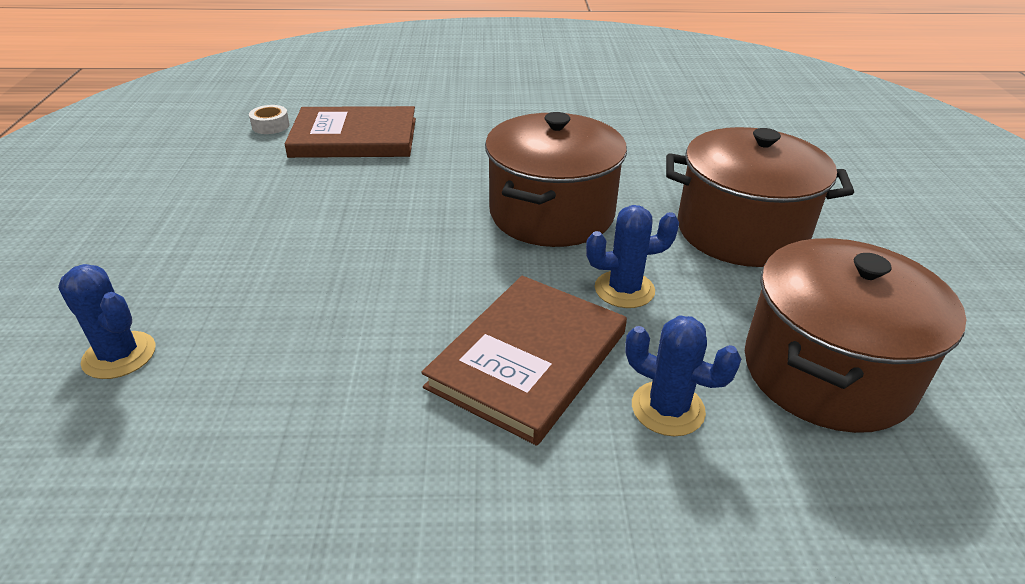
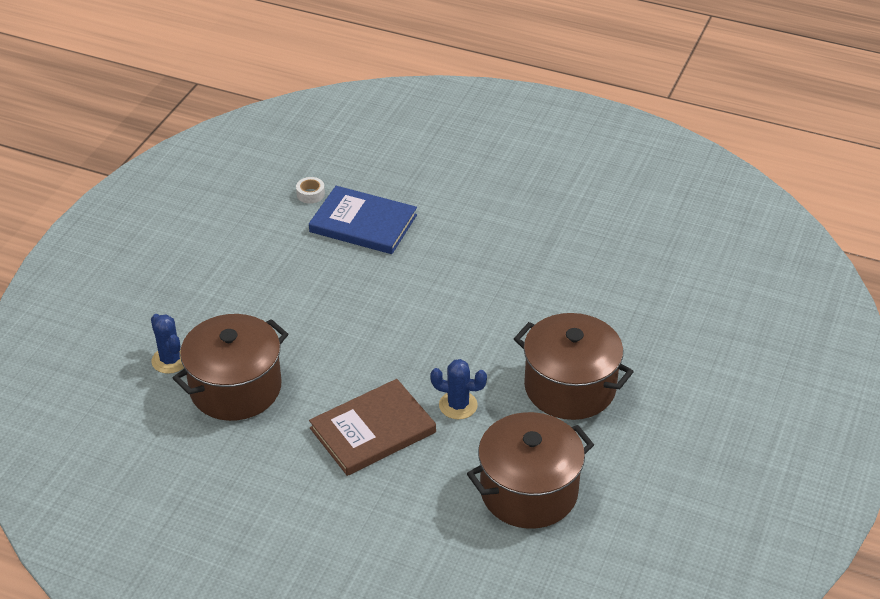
camera: 25 degrees right, 5 degrees up
(354, 138) = (363, 223): brown book -> blue book
(552, 213) = (455, 335): brown pot -> brown pot (235, 388)
(667, 408) = (425, 480): blue cactus -> none

